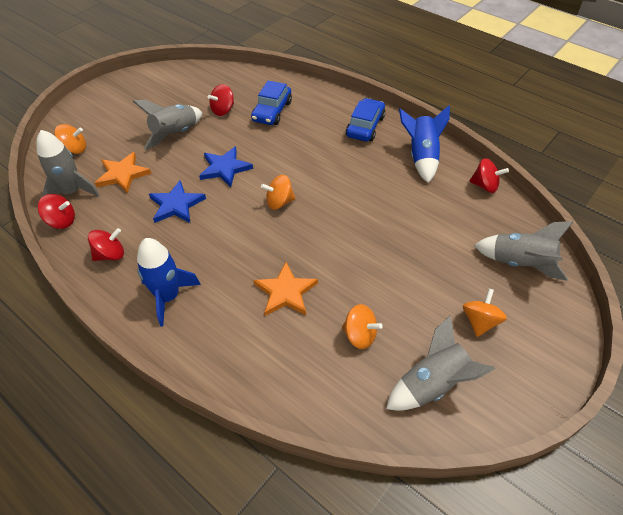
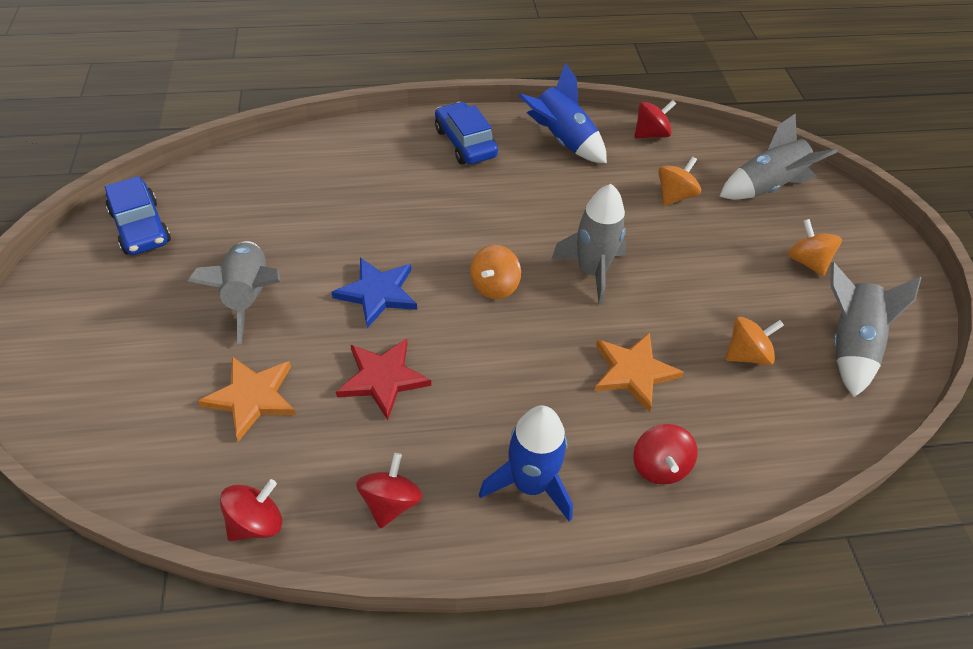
camera: 50 degrees left, 0 degrees up
(72, 192) = (211, 476): grey rocket -> grey rocket (592, 271)
(75, 149) = (121, 420): orange spinning top -> orange spinning top (674, 196)
(176, 205) = (383, 379): blue star -> red star
(223, 110) = (270, 226): red spinning top -> red spinning top (659, 466)
(272, 111) = (336, 189): blue car -> blue car (141, 227)

